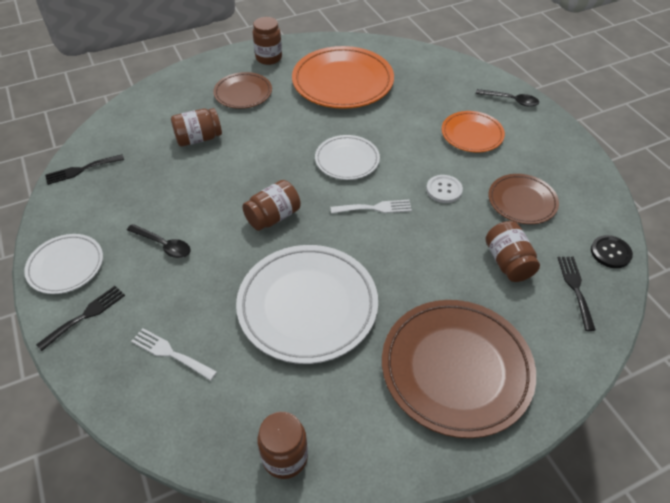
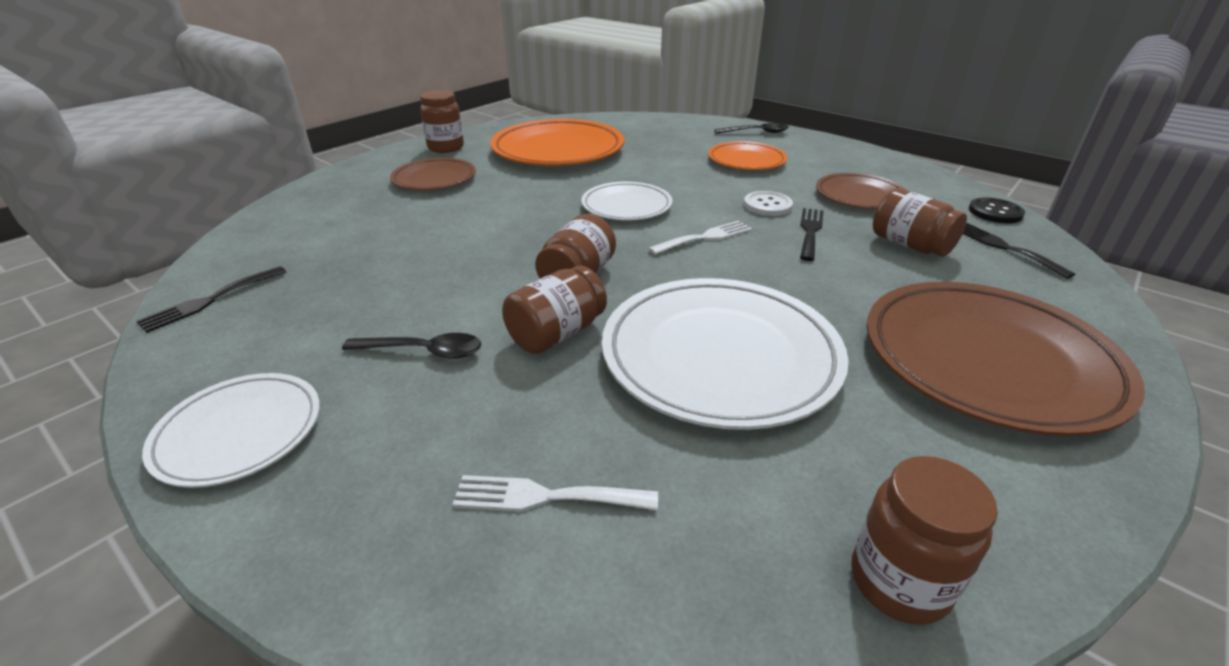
camera: 25 degrees left, 15 degrees down
(85, 315) = (325, 497): black fork -> black fork (810, 231)
(198, 138) = (399, 228): brown jar -> brown jar (556, 333)

